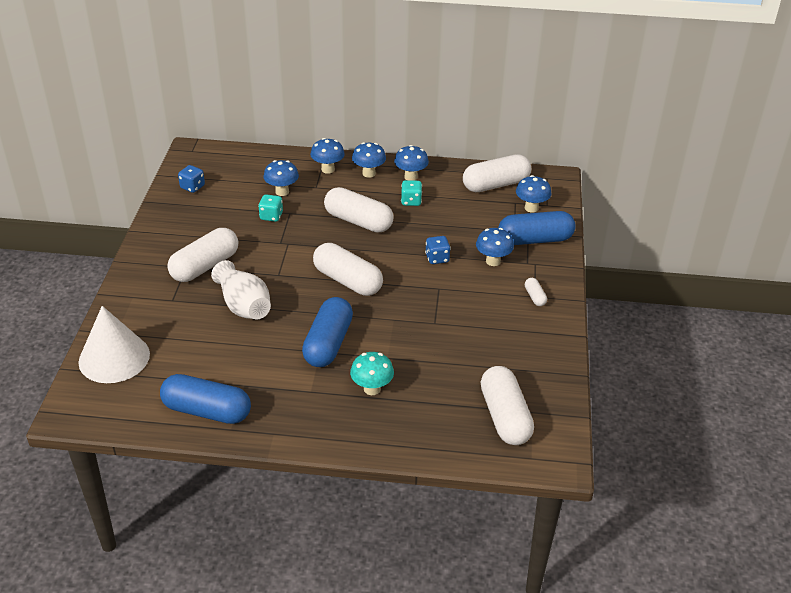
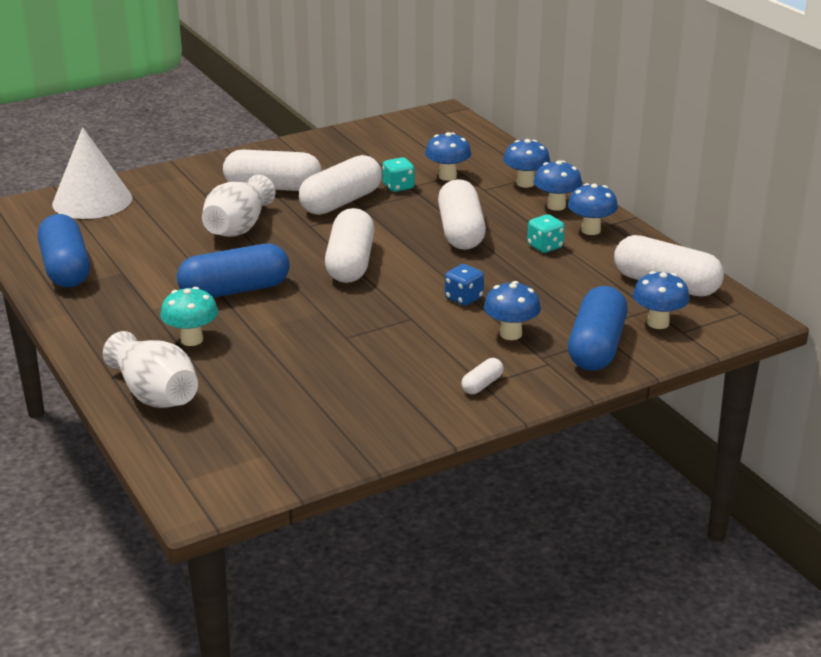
camera: 55 degrees right, 10 degrees down
(192, 187) = (386, 135): blue dice -> none
(423, 432) = (155, 394): none -> white vase
(505, 417) = (236, 438): white capsule -> white capsule (341, 202)
(535, 240) = (596, 347): blue capsule -> blue capsule turned 60 degrees clockwise

